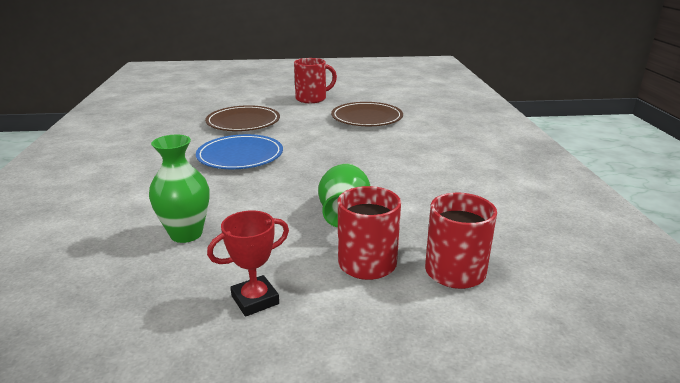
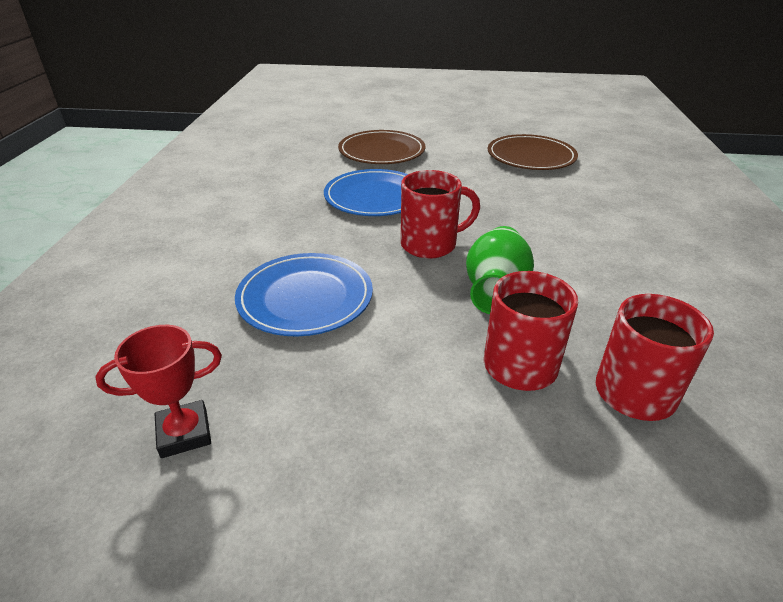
camera: 10 degrees right, 10 degrees up
(186, 234) = (305, 298): green vase -> blue plate
(255, 300) = (378, 400): red trophy -> red trophy (184, 433)
(312, 99) = (465, 125): red mug -> red mug (430, 245)

